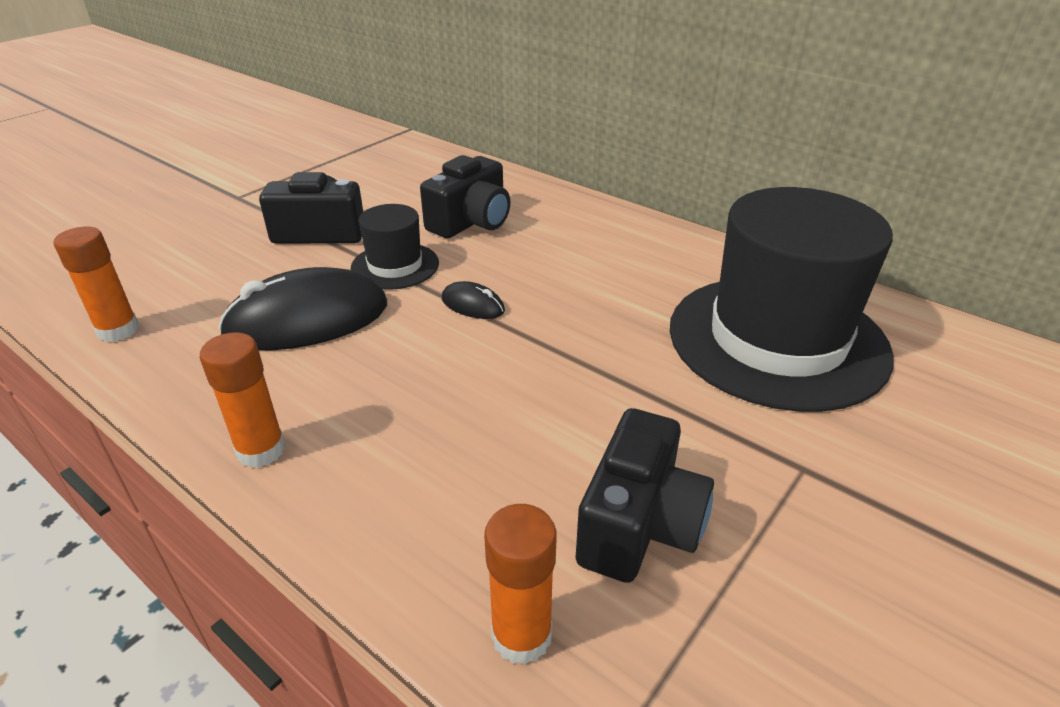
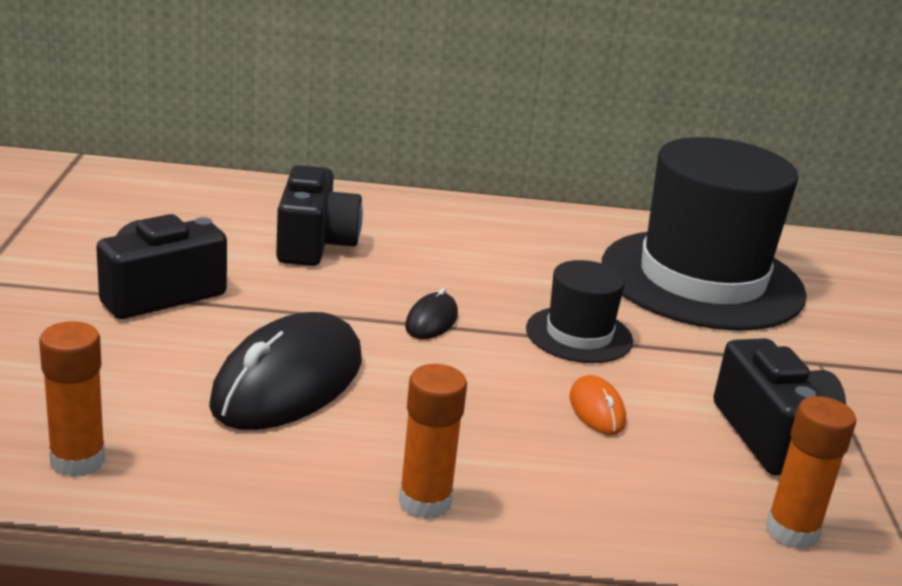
camera: 40 degrees left, 10 degrees down
(395, 266) = (299, 306): black hat -> black hat (579, 335)
(473, 305) = (431, 321): black mouse -> black mouse turned 60 degrees counterclockwise
(501, 428) = (597, 410): none -> orange mouse

